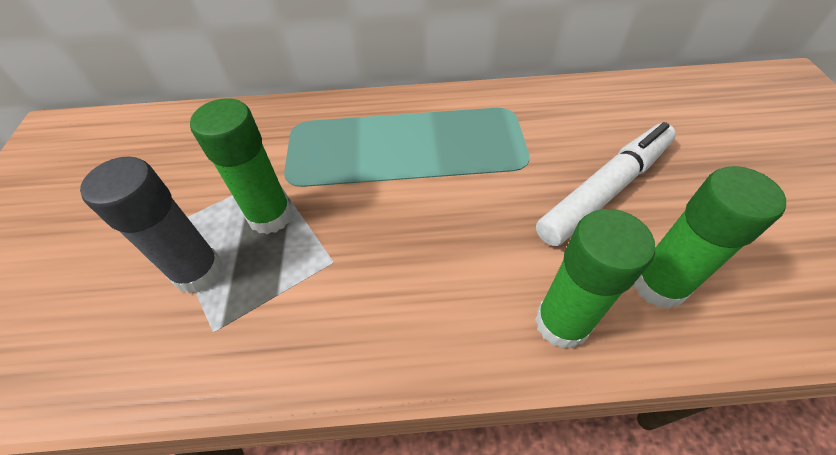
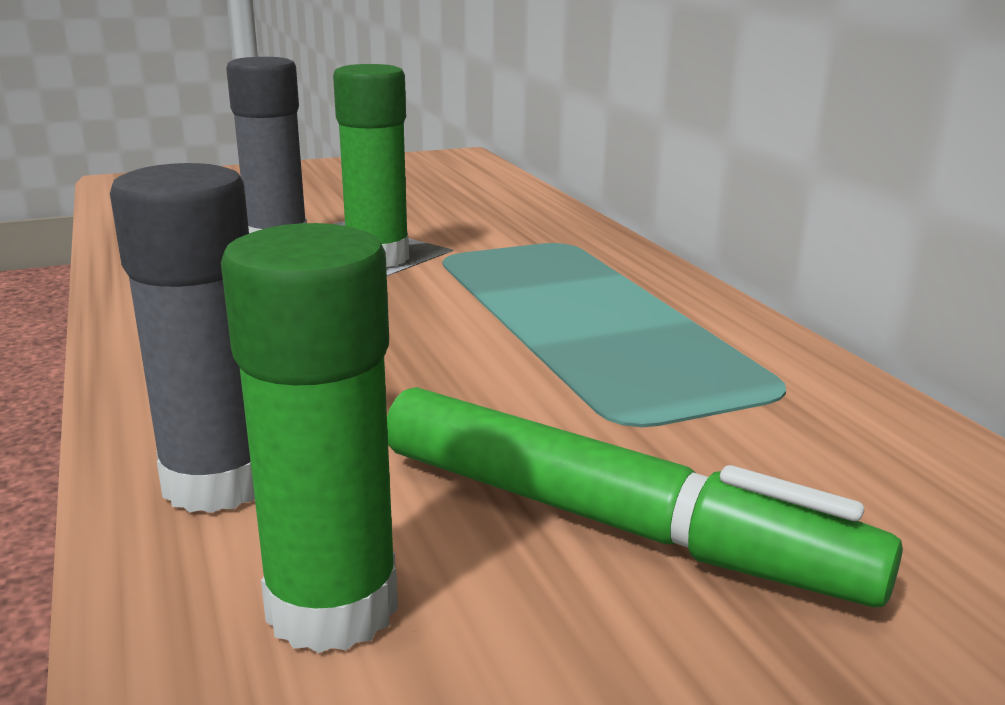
camera: 70 degrees right, 30 degrees down
(561, 323) = (217, 482): green glue stick -> grey glue stick
(605, 190) = (611, 522): white marker -> green marker

